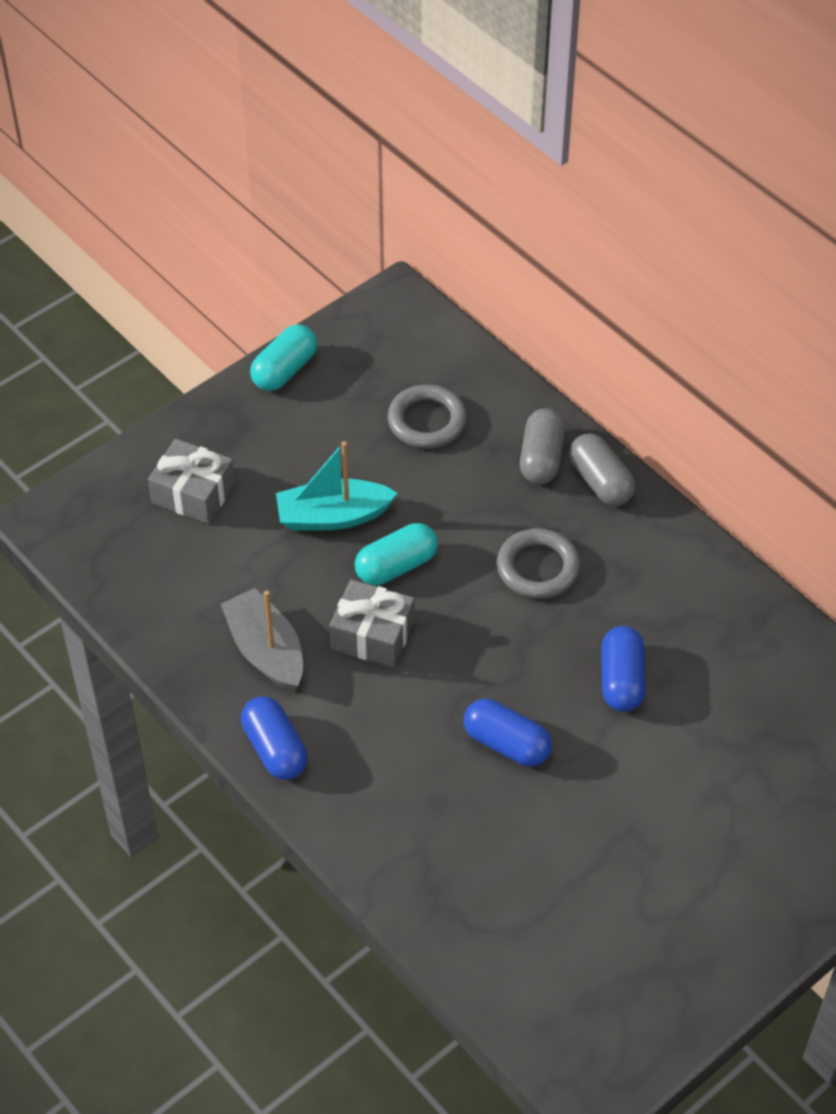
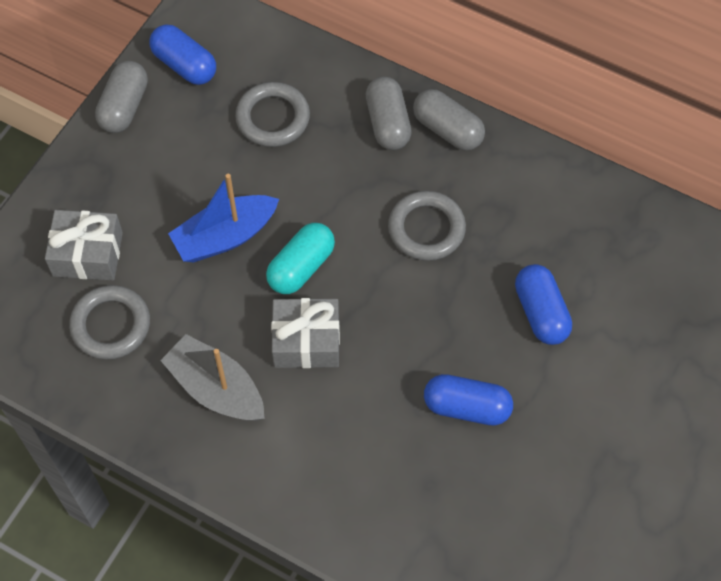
camera: 20 degrees left, 10 degrees up
(189, 563) = (111, 325): none -> grey ring
(275, 749) = (263, 483): blue capsule -> blue capsule (184, 65)
(284, 370) = (124, 107): turquoise capsule -> grey capsule
(333, 516) = (225, 237): turquoise boat -> blue boat

